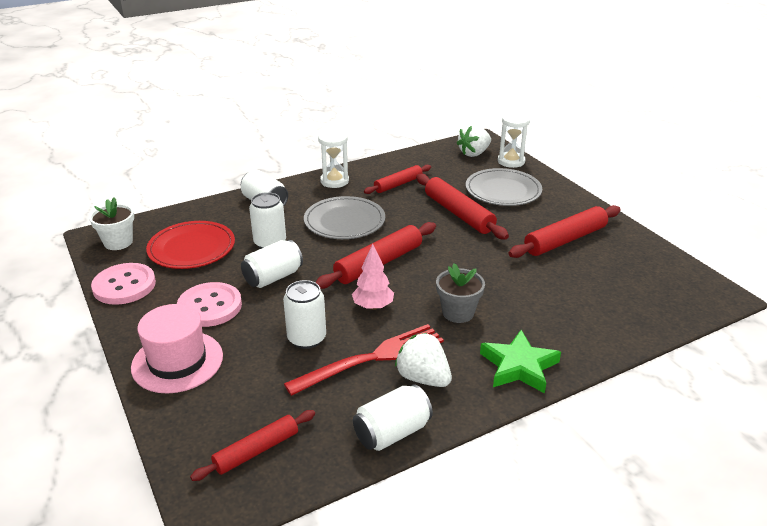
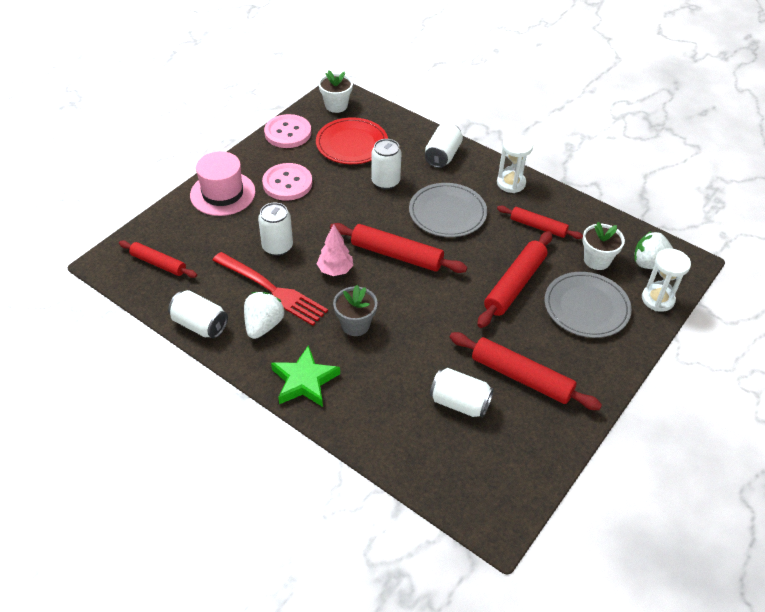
camera: 65 degrees right, 15 degrees up
(273, 277) = (340, 201): white can -> white can (459, 403)
(454, 172) = (597, 260): none -> white flower pot

